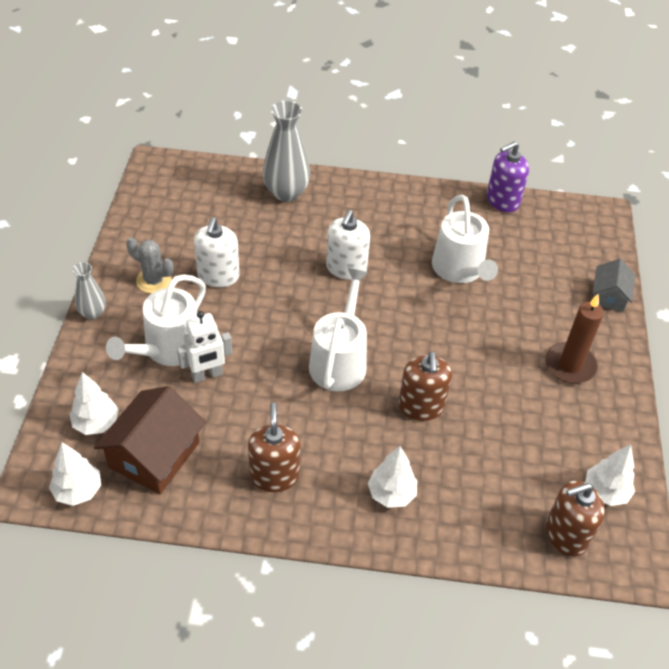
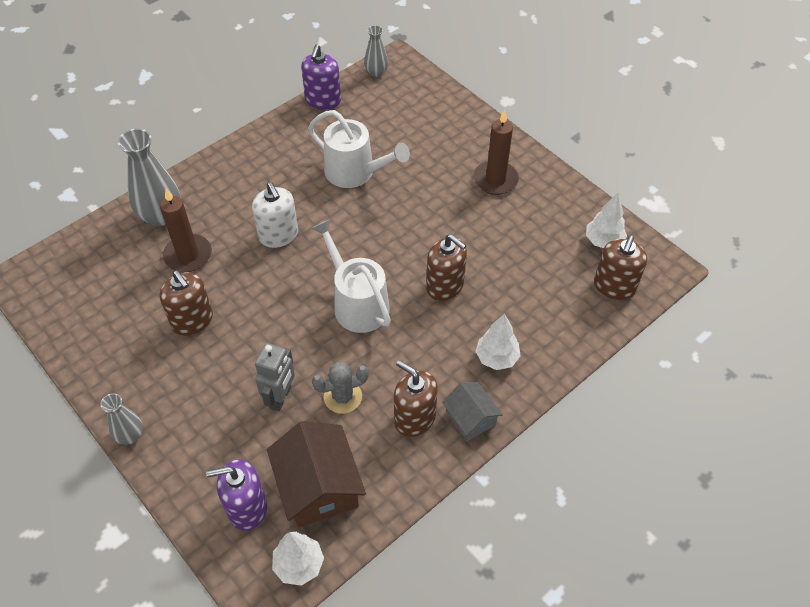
camera: 45 degrees left, 5 degrees up
(96, 423) = (247, 508): white tree -> purple soap dispenser
(154, 281) = (146, 368): grey cactus -> grey cactus (343, 397)
(168, 349) = (227, 406): white watering can -> none
(207, 375) = (280, 397): white robot -> grey robot
(218, 276) = (192, 321): white soap dispenser -> brown soap dispenser
(270, 232) = (188, 255): none -> brown candle
(574, 211) = (376, 72): none -> grey vase
(609, 296) = (464, 115): grey house -> grey house (470, 418)

